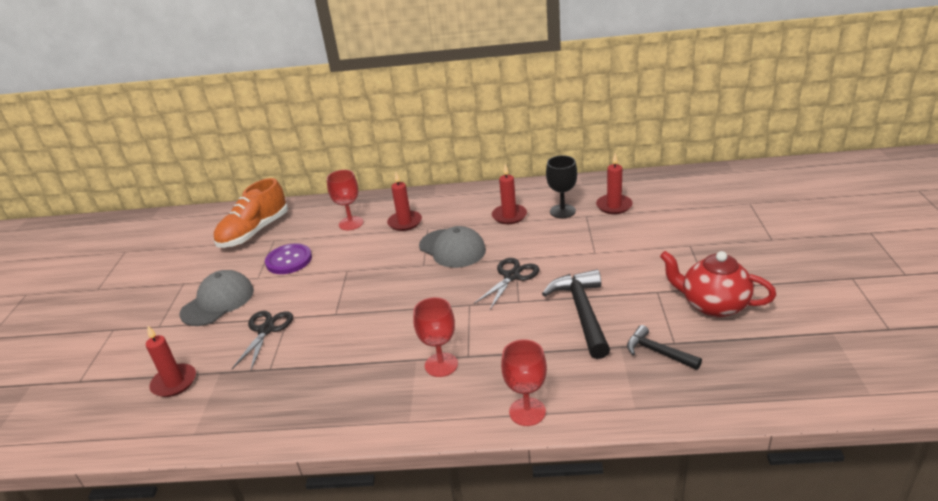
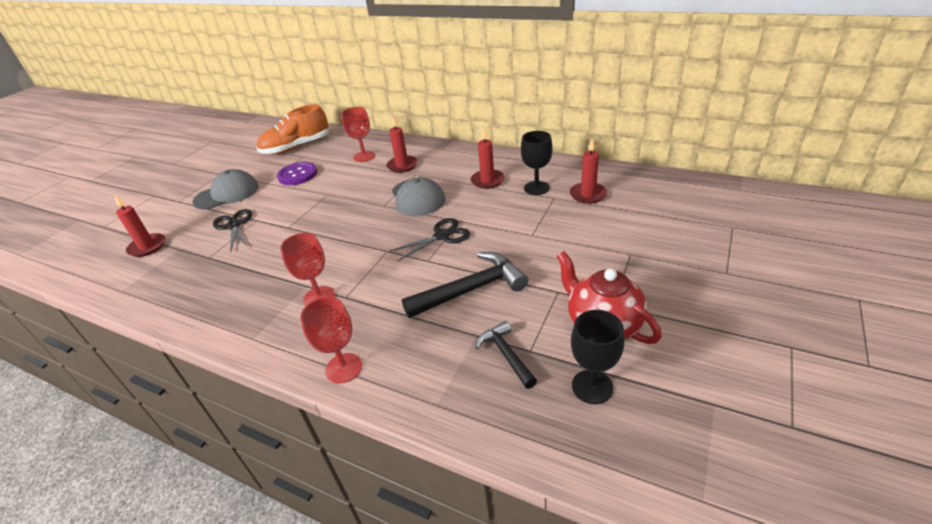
camera: 25 degrees right, 5 degrees up
(266, 330) = (234, 225): black scissors -> black scissors turned 60 degrees counterclockwise
(582, 312) = (471, 289): black hammer -> black hammer turned 45 degrees clockwise
(742, 351) = (592, 386): none -> black goblet

